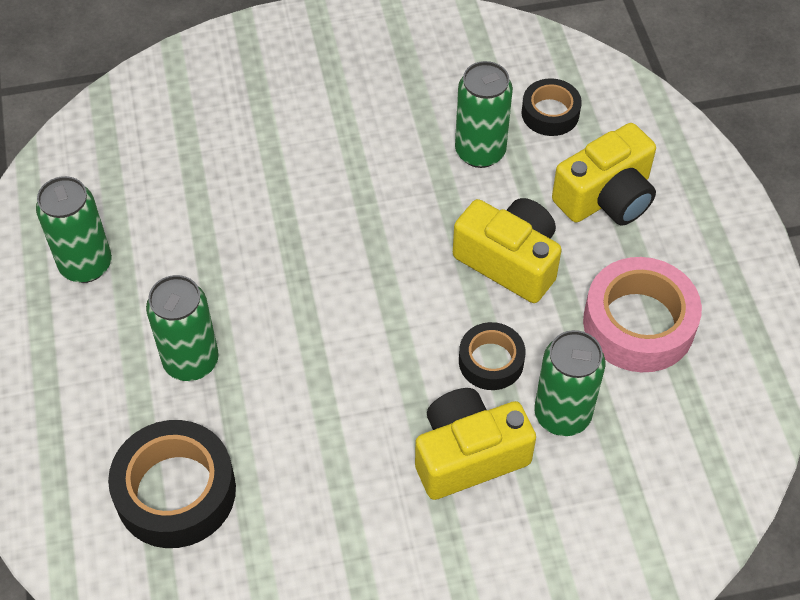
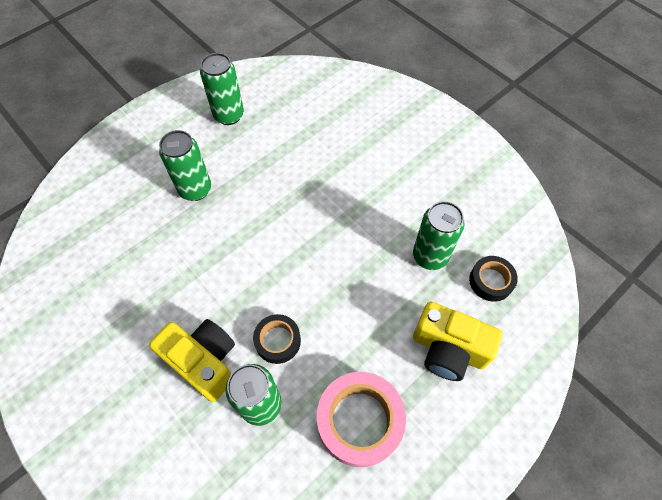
camera: 60 degrees right, 5 degrees up
(175, 491) = (113, 225): black tape -> none
(509, 261) = (358, 314): yellow camera -> none

